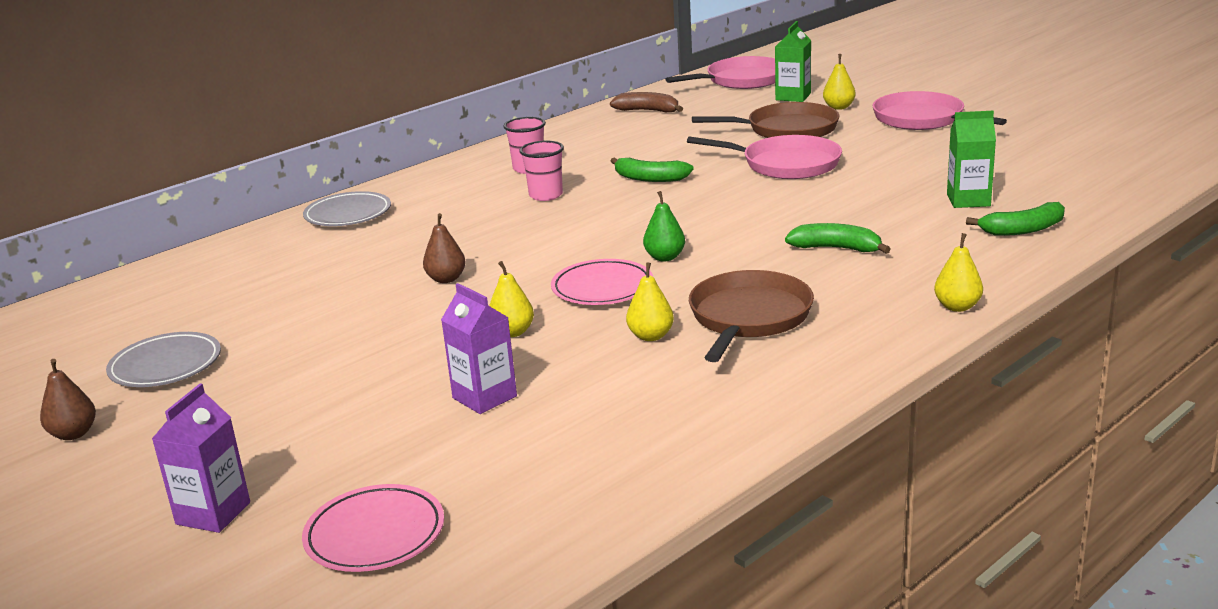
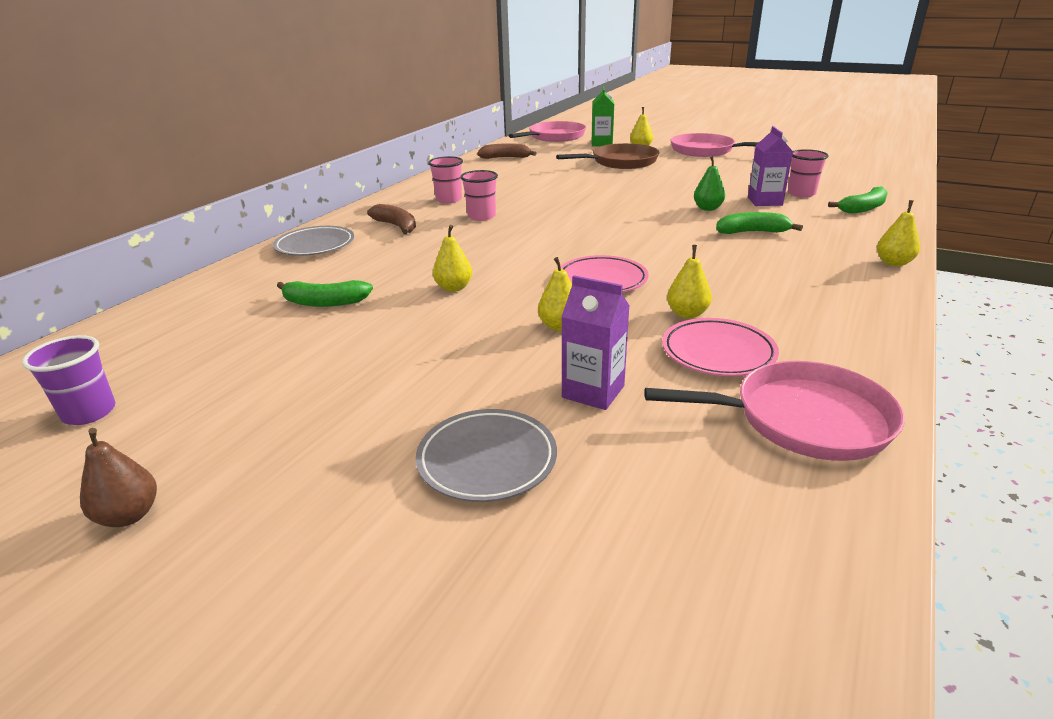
camera: 20 degrees left, 5 degrees up
(77, 355) = (89, 412): none -> purple cup
(166, 366) = (210, 409): grey plate -> grey plate (487, 460)
(213, 513) = (392, 597): purple carton -> purple carton (765, 201)
(375, 535) = (625, 584): pink plate -> pink plate (718, 352)
(446, 199) = (397, 226): none -> brown banana
(446, 279) = (453, 288): brown pear -> yellow pear
(649, 178) = (554, 199): green banana -> green banana (324, 302)
(665, 257) = (628, 251): green pear -> green pear (707, 208)
(749, 317) = (749, 289): brown pan -> none
(786, 164) = (646, 182): pink pan -> pink pan (803, 419)
(968, 200) = (801, 194): green carton -> pink cup

